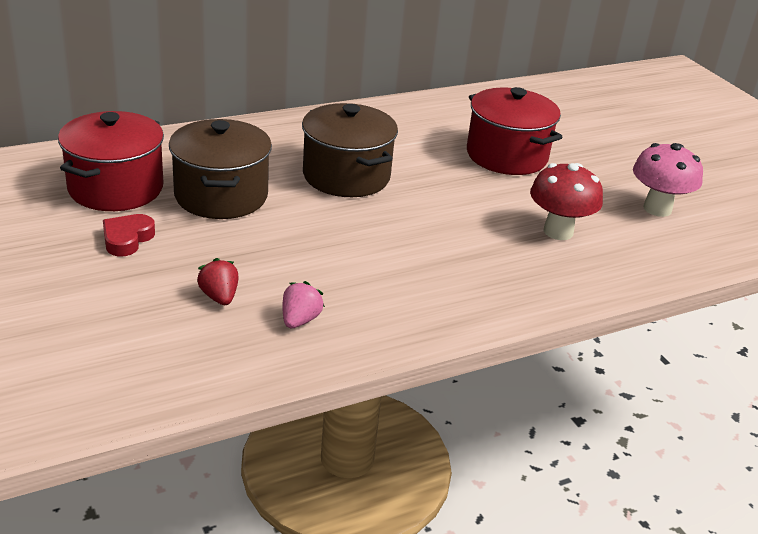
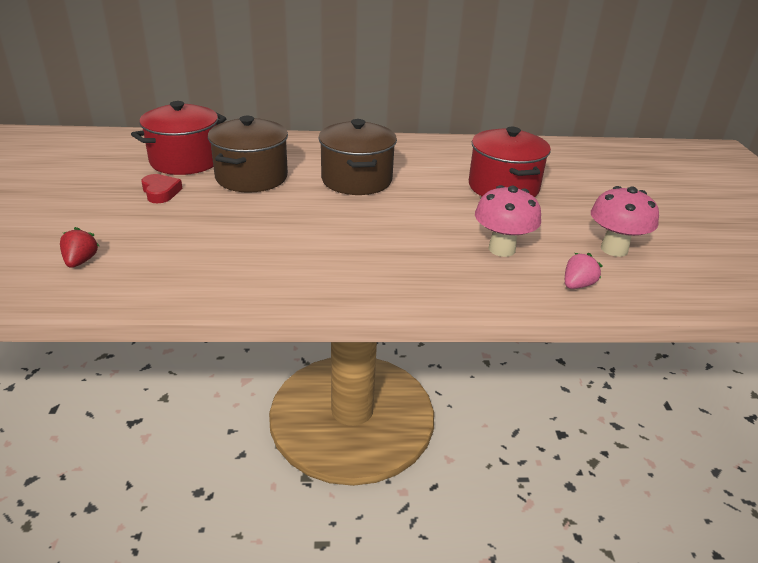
camera: 25 degrees right, 0 degrees up
(127, 239) = (160, 192): red heart -> red heart turned 105 degrees clockwise
(219, 297) = (185, 240): red strawberry -> red strawberry (81, 261)
(300, 320) = (227, 268): pink strawberry -> pink strawberry (577, 285)
(558, 231) = (501, 249): red mushroom -> pink mushroom

